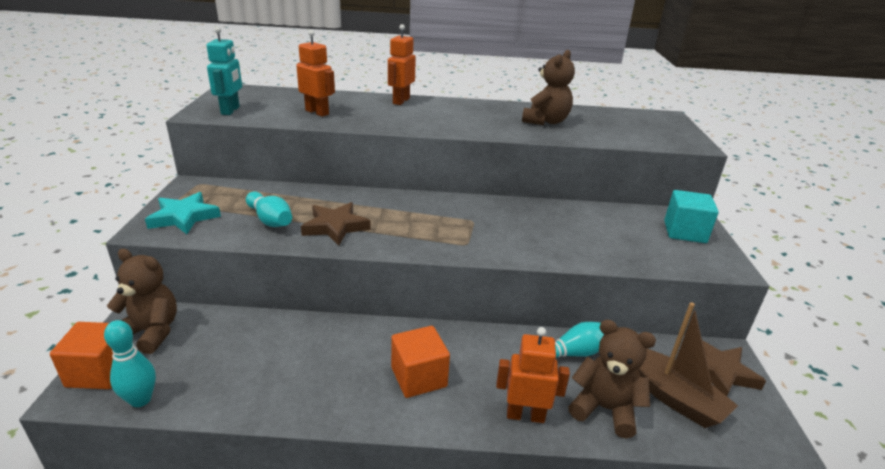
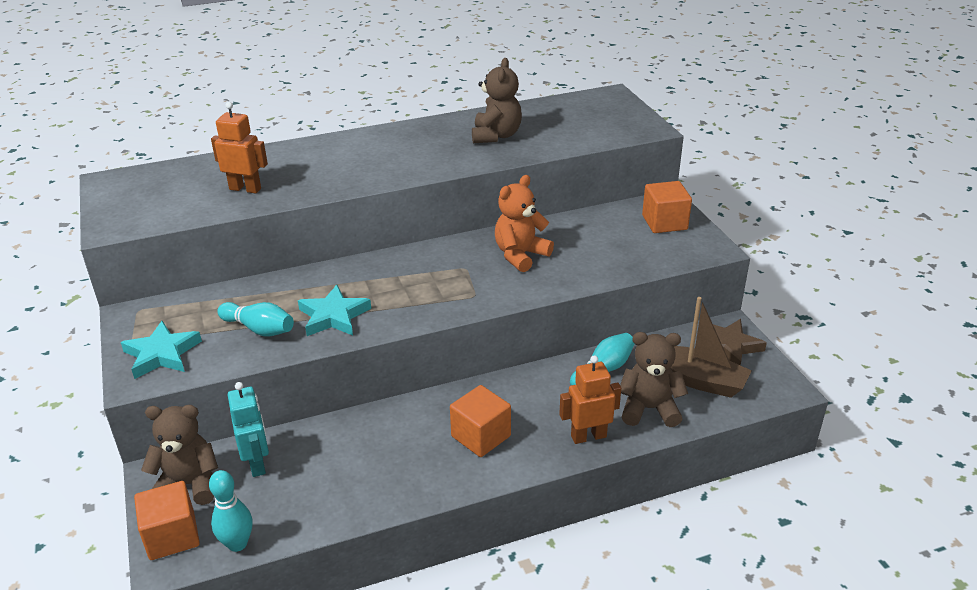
camera: 20 degrees left, 5 degrees up
(230, 110) = (143, 213): turquoise robot -> turquoise robot (257, 463)
(335, 227) = (333, 316): brown star -> turquoise star
(401, 101) = (324, 146): orange robot -> none
(529, 223) = (520, 255): none -> orange teddy bear
(684, 232) = (664, 222): turquoise cube -> orange cube

